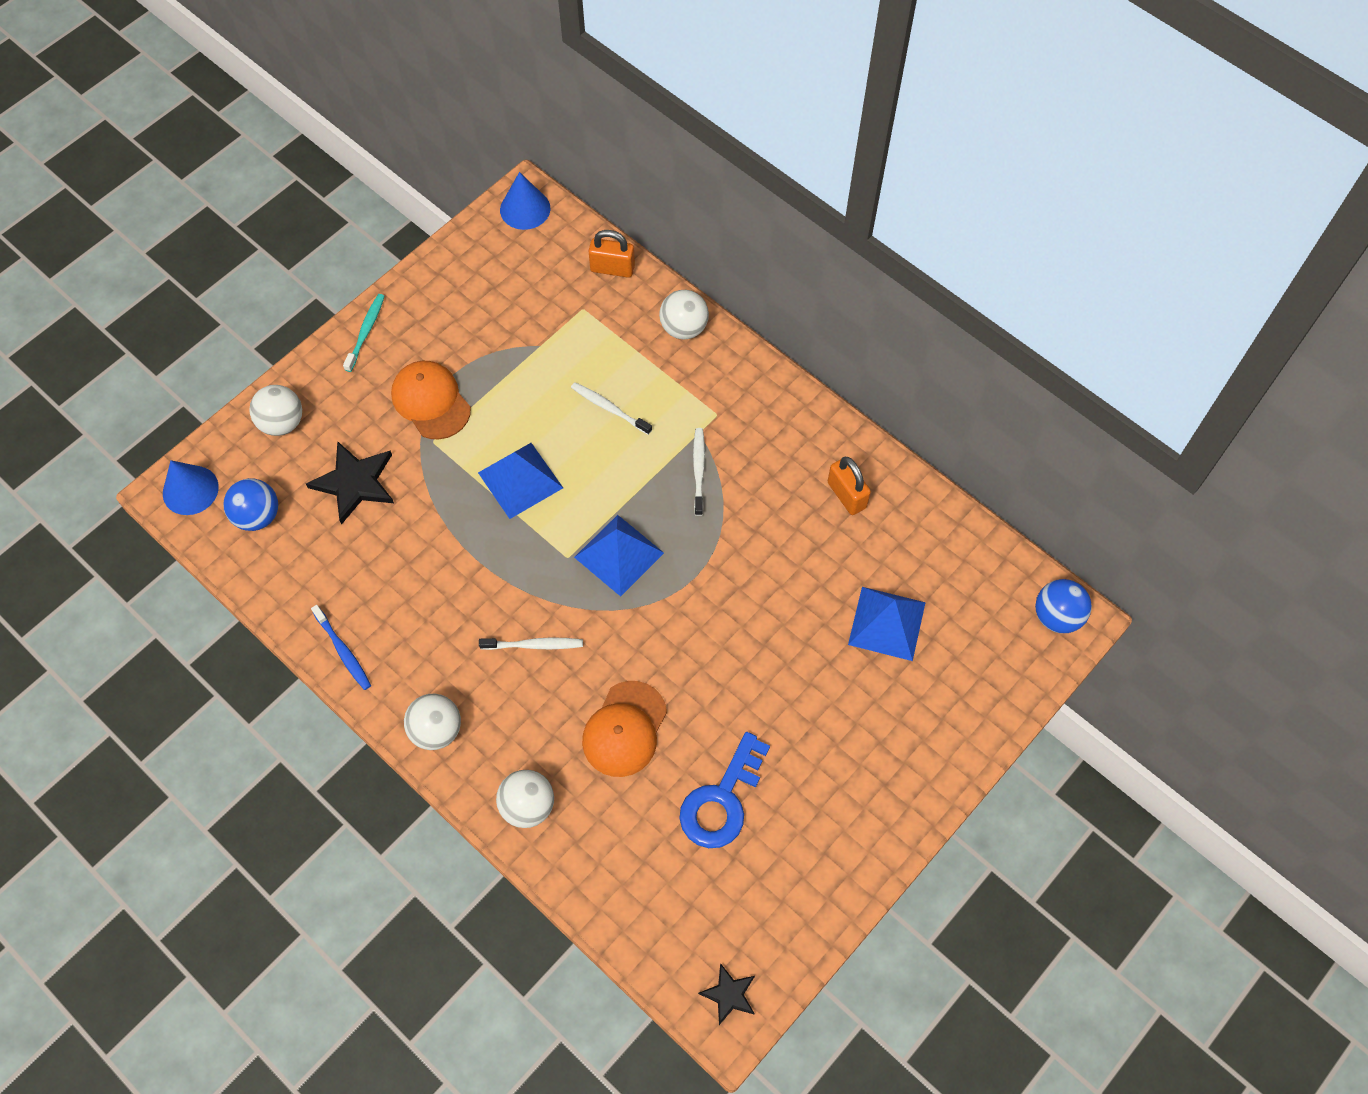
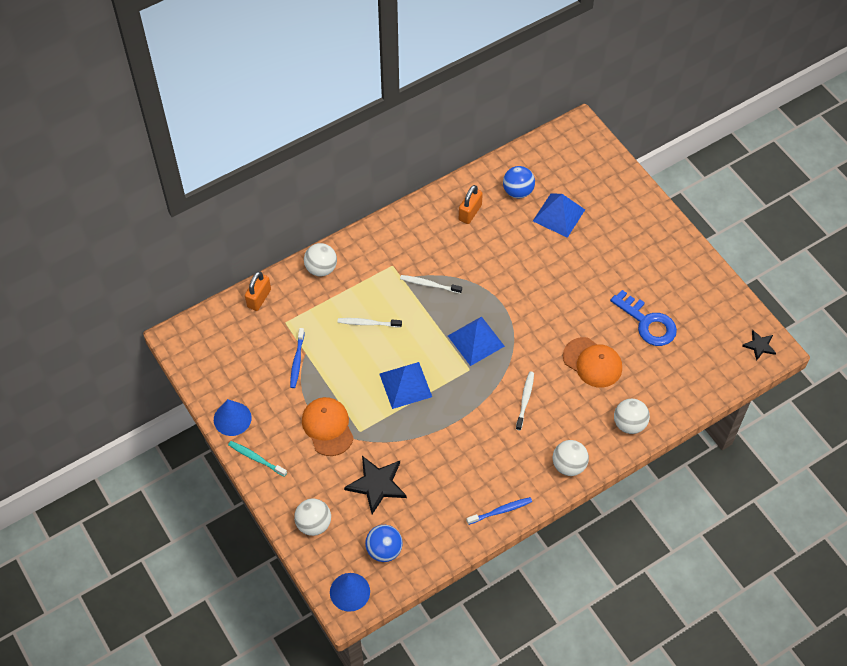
camera: 75 degrees left, 5 degrees down
(431, 401) = (327, 427): orange cap -> orange cap turned 90 degrees clockwise
(525, 209) = (188, 340): blue cone -> blue cone (232, 418)
(525, 339) = (297, 361): none -> blue toothbrush
(609, 408) = (368, 323): white toothbrush -> white toothbrush turned 45 degrees clockwise
(846, 495) = (470, 212): orange padlock -> orange padlock turned 45 degrees counterclockwise
(1057, 616) = (575, 135): blue ball -> blue ball (518, 191)

